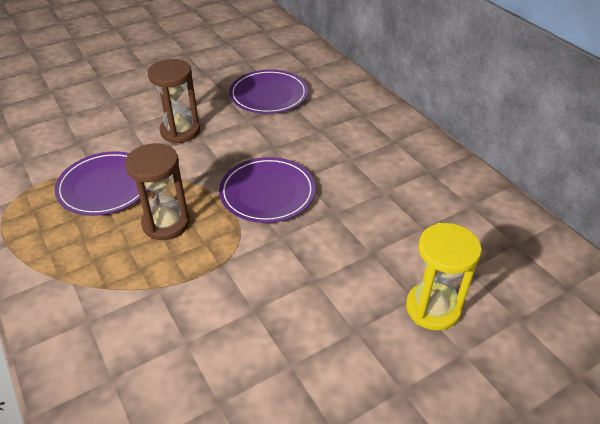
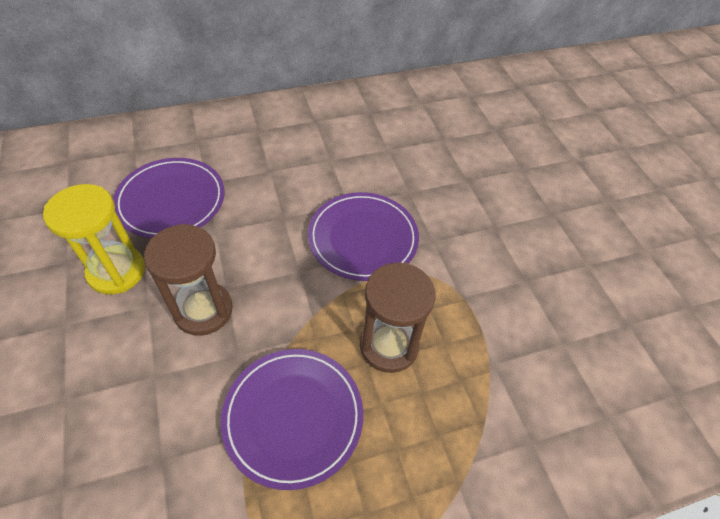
camera: 80 degrees left, 10 degrees up
(432, 308) = (532, 161): yellow hourglass -> yellow hourglass (117, 271)

